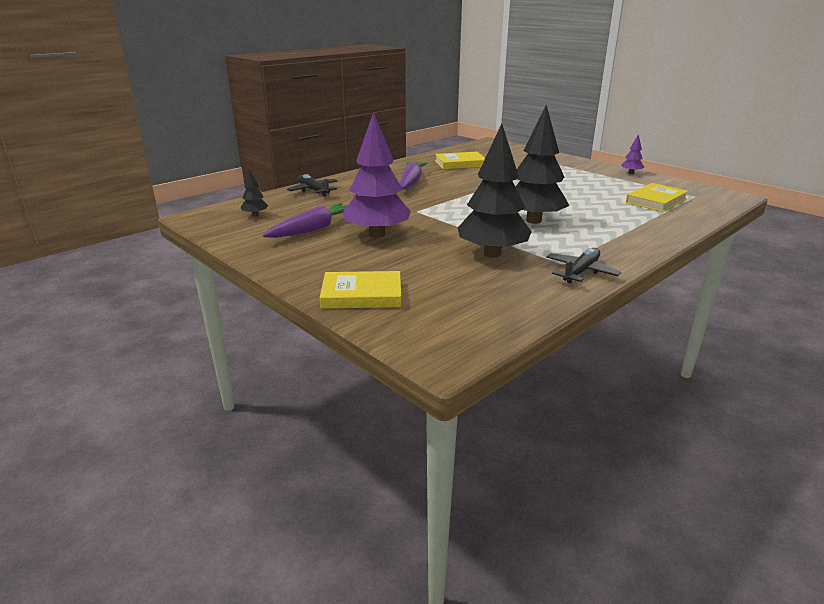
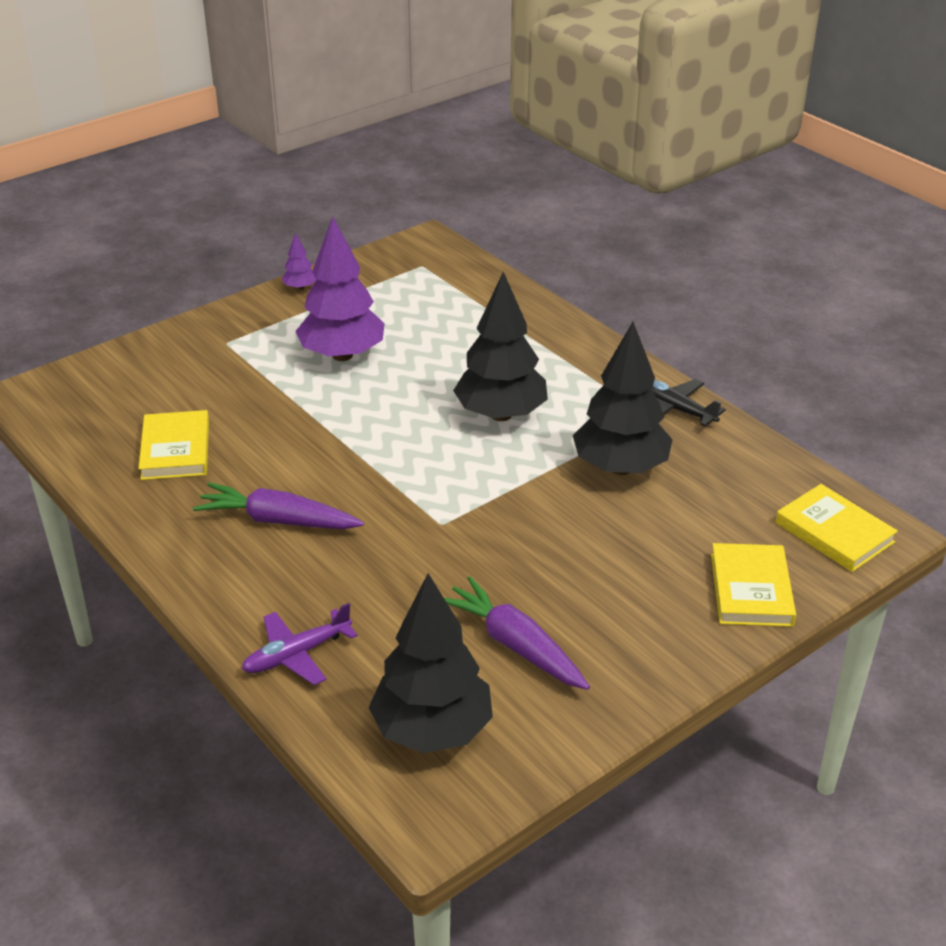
camera: 85 degrees left, 10 degrees up
(255, 215) = (432, 730): black tree -> black tree, size x2.32
(313, 190) = (297, 654): black plane -> purple plane
(377, 234) = (544, 571): purple tree -> purple tree (342, 355)
(656, 201) = (435, 299): yellow book -> yellow book (834, 532)

